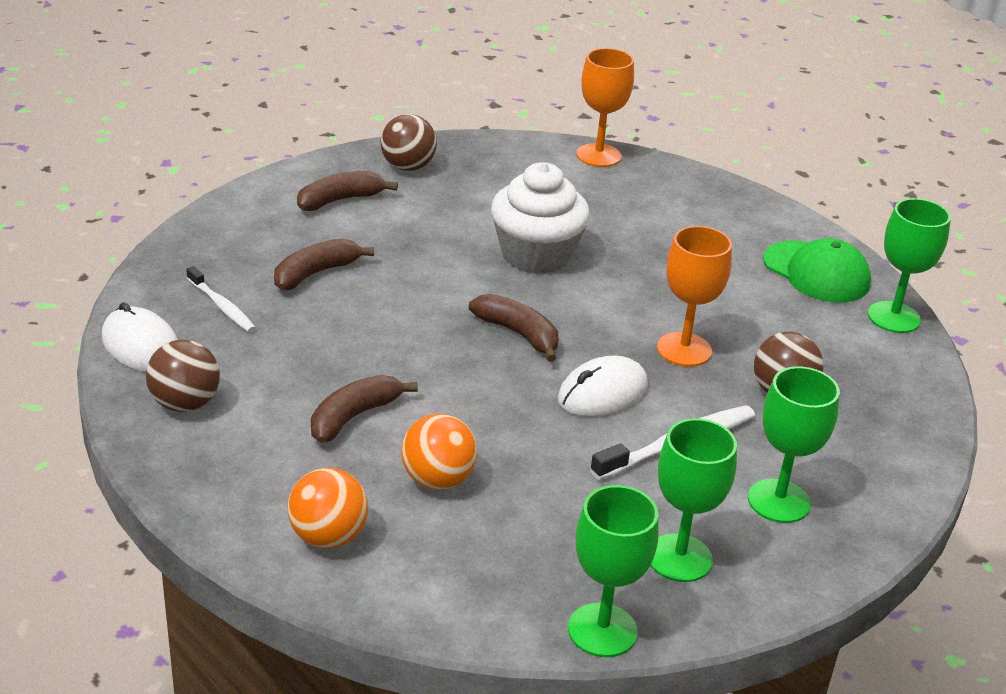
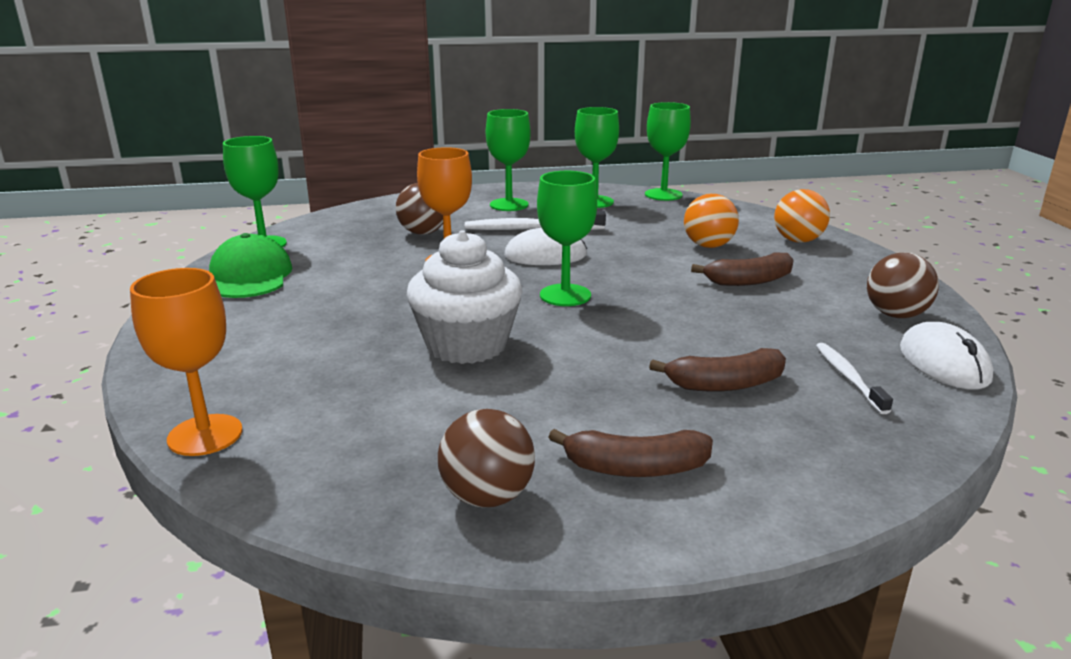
camera: 145 degrees left, 10 degrees down
(518, 334) = (565, 295): brown banana -> green goblet

